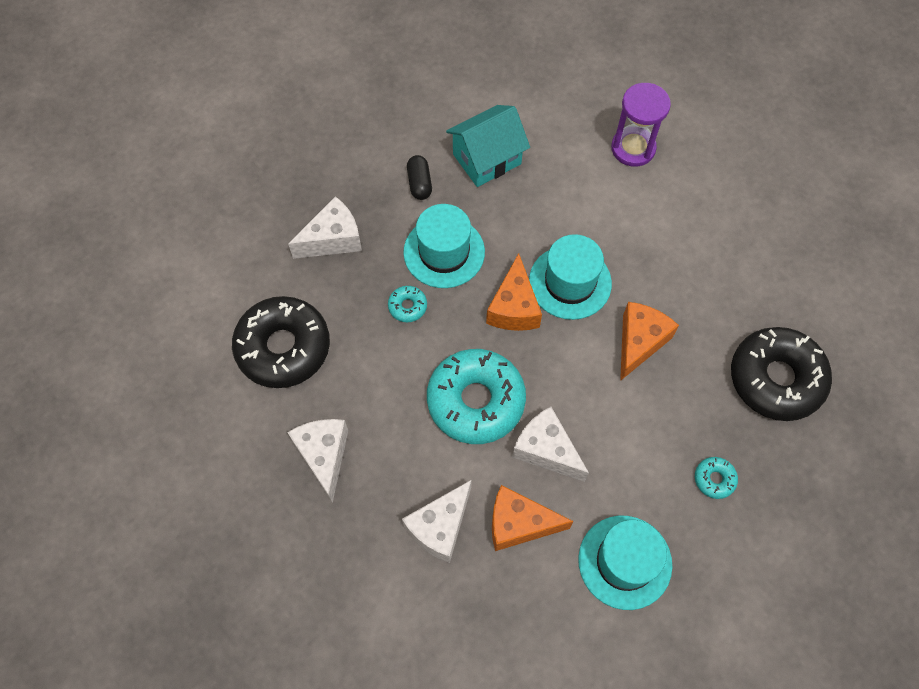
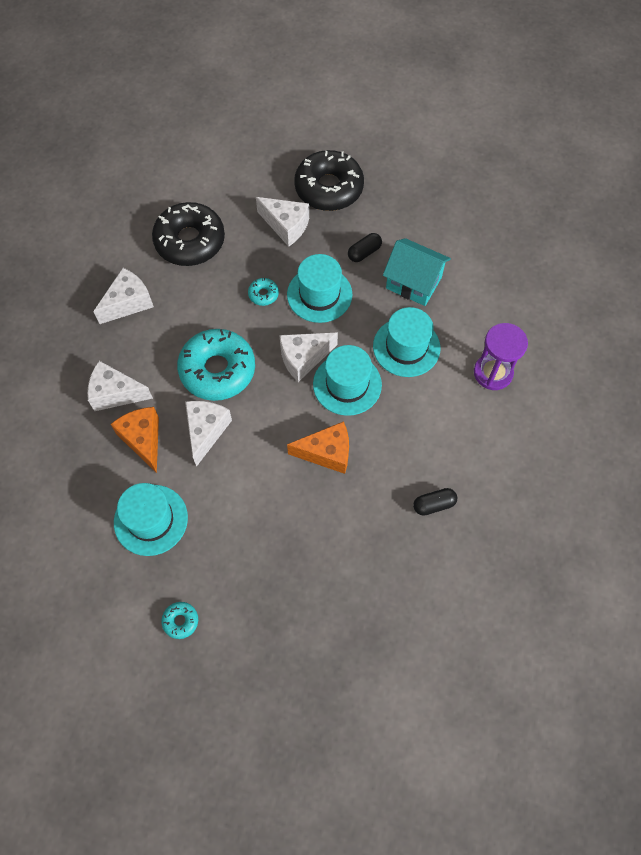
camera: 60 degrees right, 0 degrees up
(514, 307) = (303, 358): orange cheese -> white cheese
(559, 206) = (406, 347): none -> turquoise hat
(714, 479) = (246, 553): turquoise donut -> turquoise donut (180, 621)
(748, 276) = (434, 504): none -> black capsule
(776, 379) = (355, 563): black donut -> black donut (329, 188)

